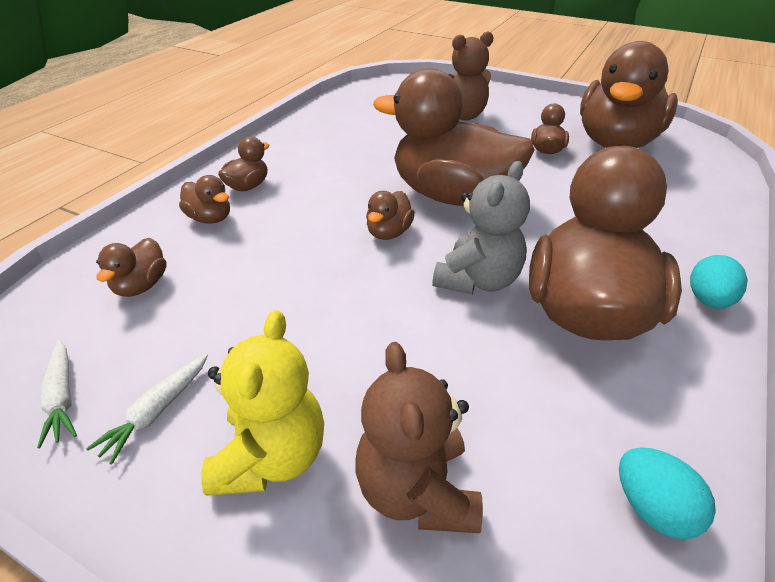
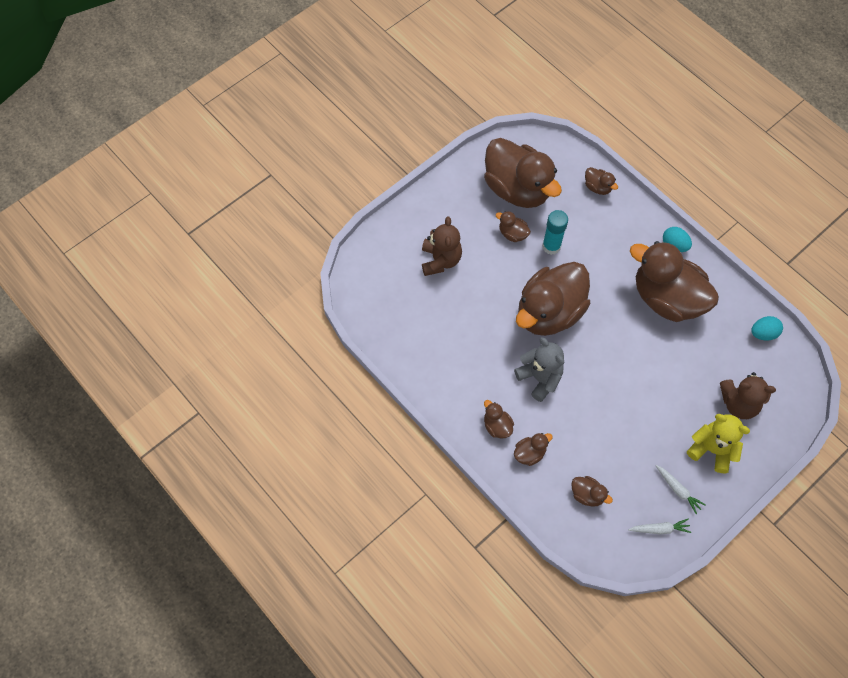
camera: 70 degrees left, 25 degrees up
(389, 233) = (577, 360): brown duck -> brown duck (598, 187)
(478, 280) = (631, 333): grey teddy bear -> grey teddy bear (540, 378)
(560, 180) = (551, 246): none -> turquoise glue stick

